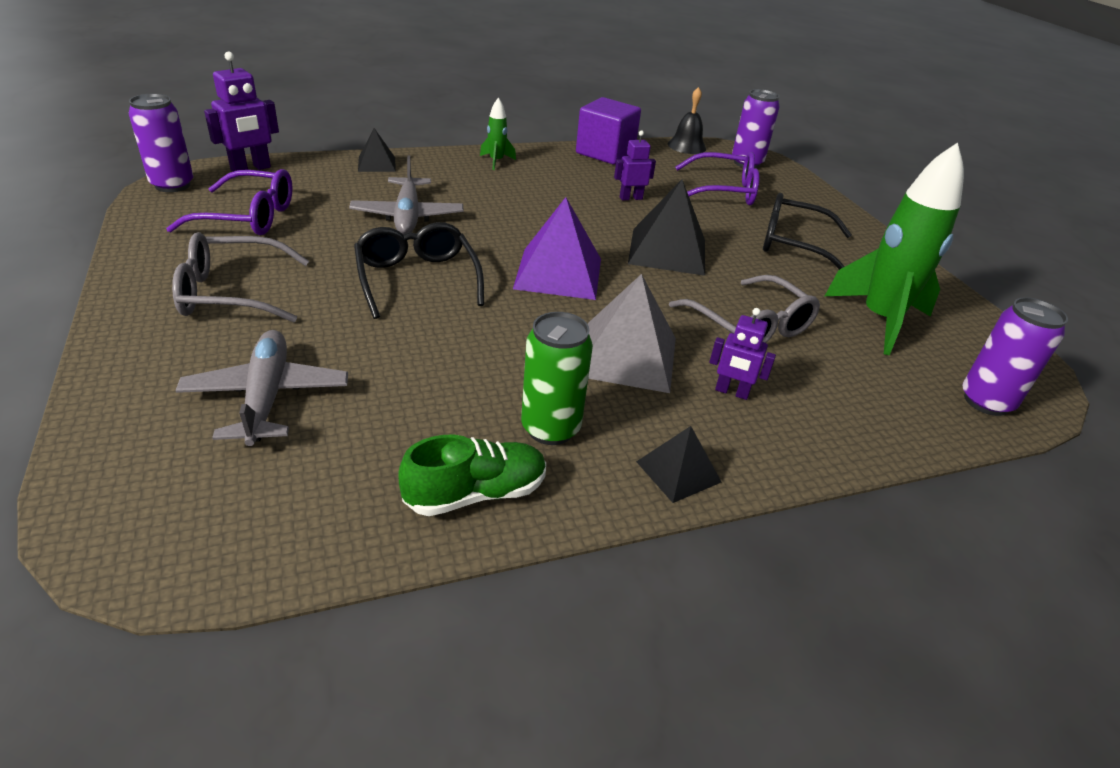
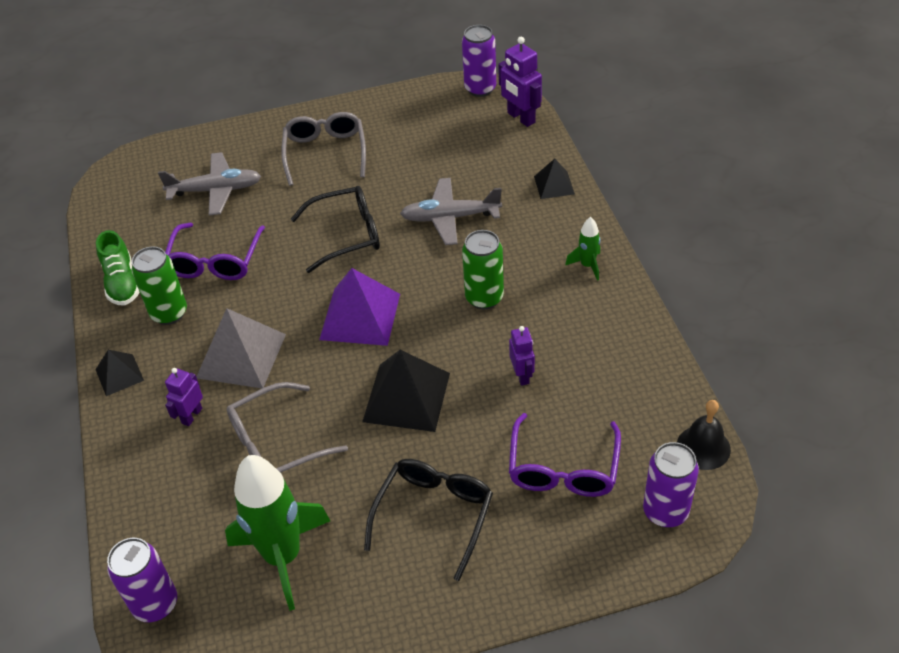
camera: 100 degrees right, 10 degrees up
(248, 217) = (433, 136): purple glasses -> purple glasses (215, 261)
(534, 207) = (484, 298): none -> green can
(605, 153) = (645, 358): purple cube -> none

